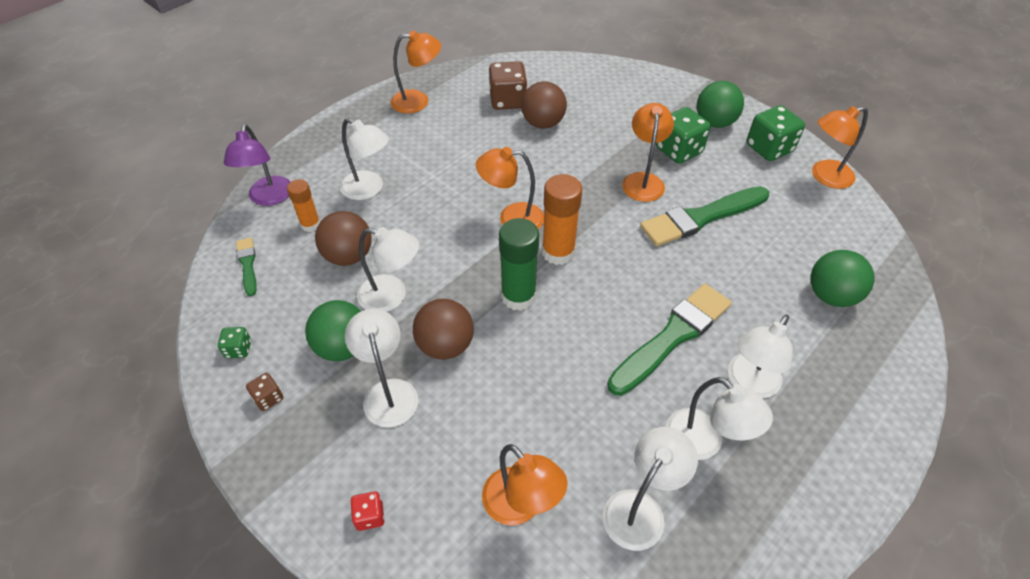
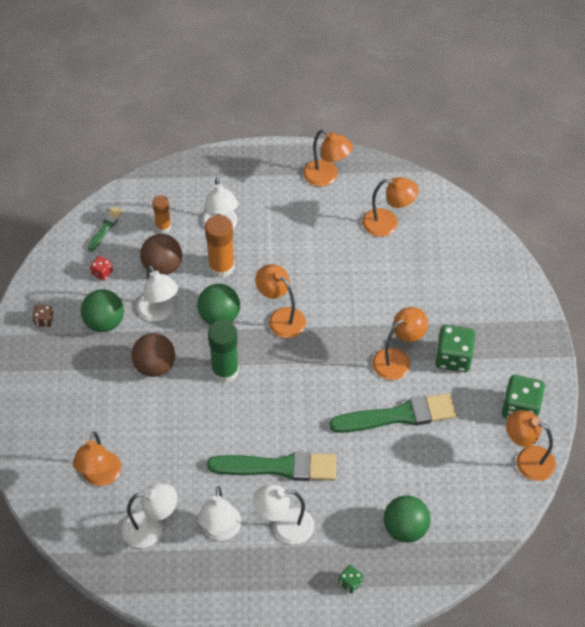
camera: 45 degrees right, 5 degrees up
(238, 349) = (55, 279): green dice -> green dice (350, 583)
(269, 198) = (159, 187): purple lamp -> none
(370, 516) = (32, 420): red dice -> red dice (102, 273)
(388, 392) = (101, 367): white lamp -> none
(508, 101) = (388, 223): brown dice -> orange lamp
(543, 123) = (388, 262): brown ball -> none
(558, 252) = (280, 363): orange glue stick -> orange glue stick (221, 267)
(701, 218) = (398, 415): green brush -> green brush turned 150 degrees clockwise
(714, 123) = (511, 358): green ball -> green ball (219, 316)

